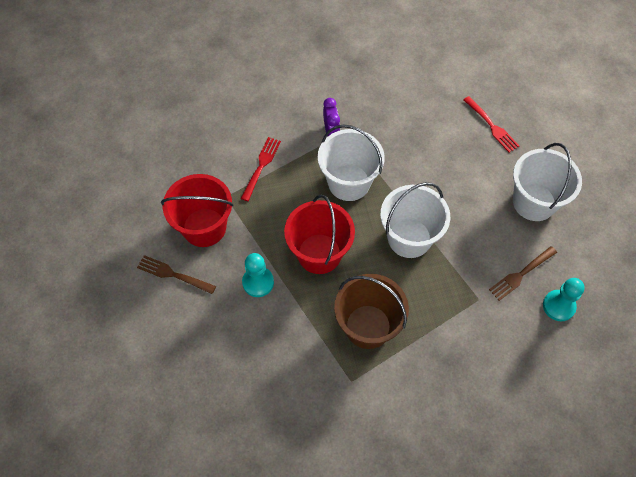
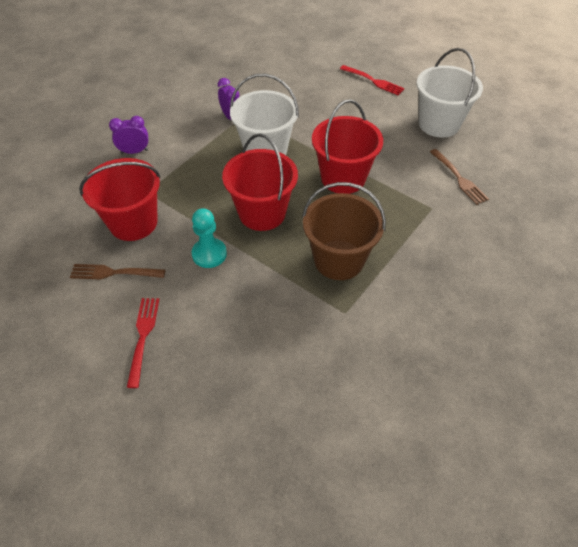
camera: 20 degrees left, 10 degrees down
(228, 146) = (134, 151): none -> purple clock
(261, 167) = (174, 159): red fork -> red fork (143, 337)
(409, 238) = (343, 178): white bucket -> red bucket
(521, 274) = (458, 178): brown fork -> brown fork turned 60 degrees counterclockwise
(558, 306) = (505, 193): turquoise pawn -> none

